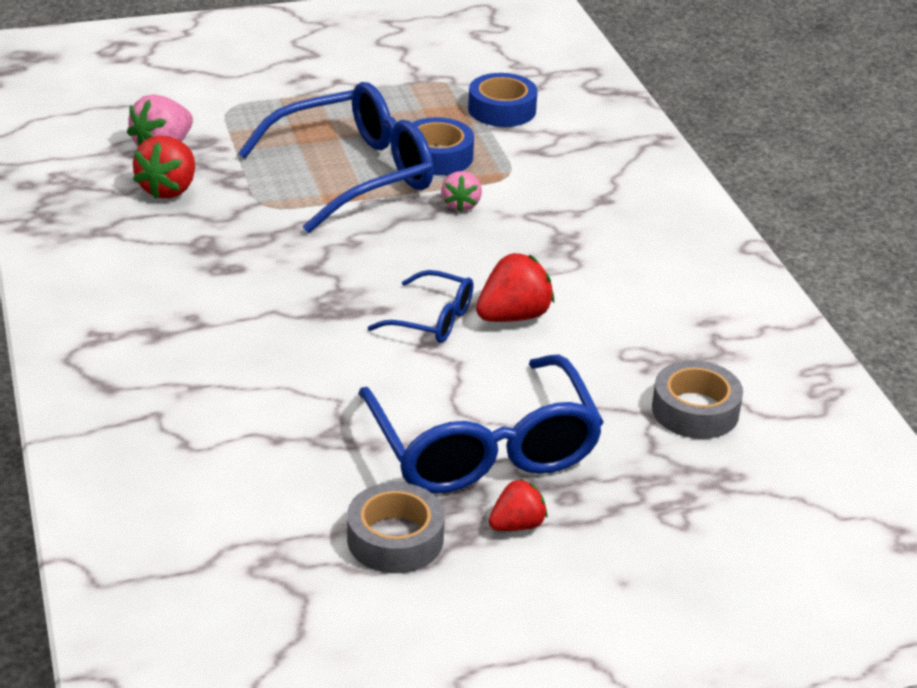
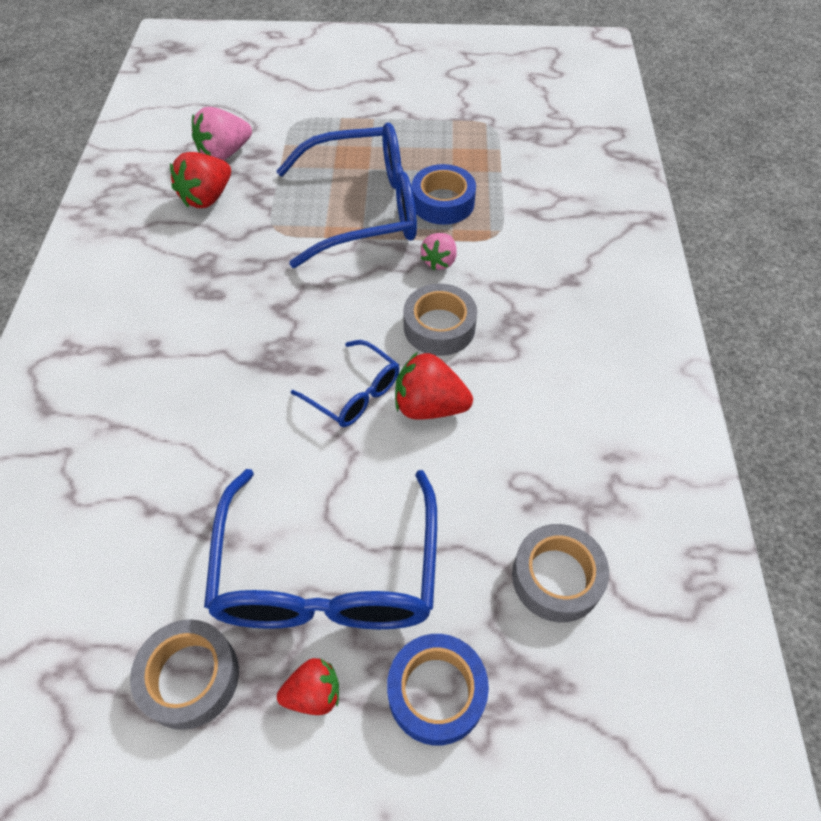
camera: 20 degrees right, 20 degrees up
(490, 256) = (439, 327): none -> grey tape
(502, 109) = (521, 160): blue tape -> blue tape (436, 692)
(513, 316) = (429, 406): red strawberry -> red strawberry turned 150 degrees counterclockwise

